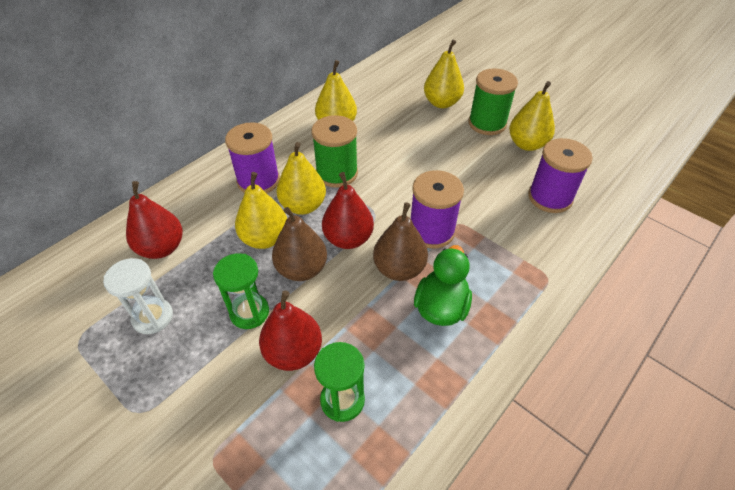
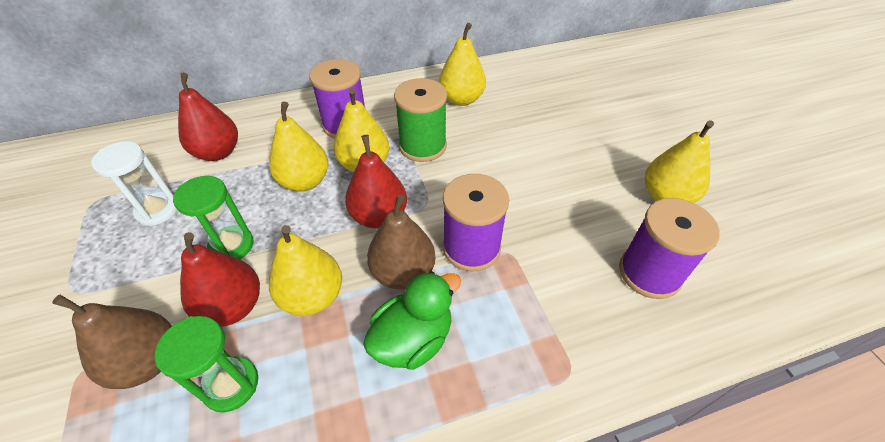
camera: 30 degrees right, 0 degrees up
(302, 269) = (311, 226): brown pear -> brown pear (148, 361)
(441, 103) = (593, 114): yellow pear -> yellow pear (312, 296)
(487, 123) = (631, 155): green spool -> none

